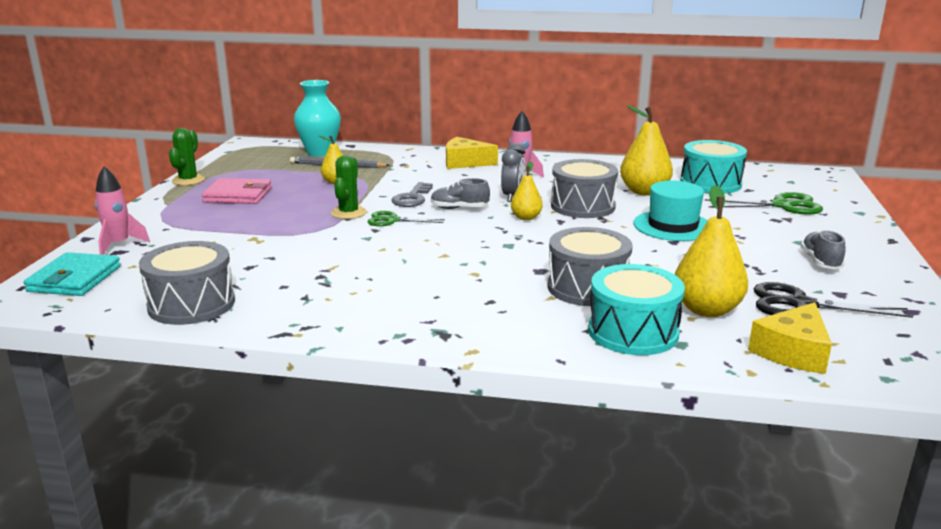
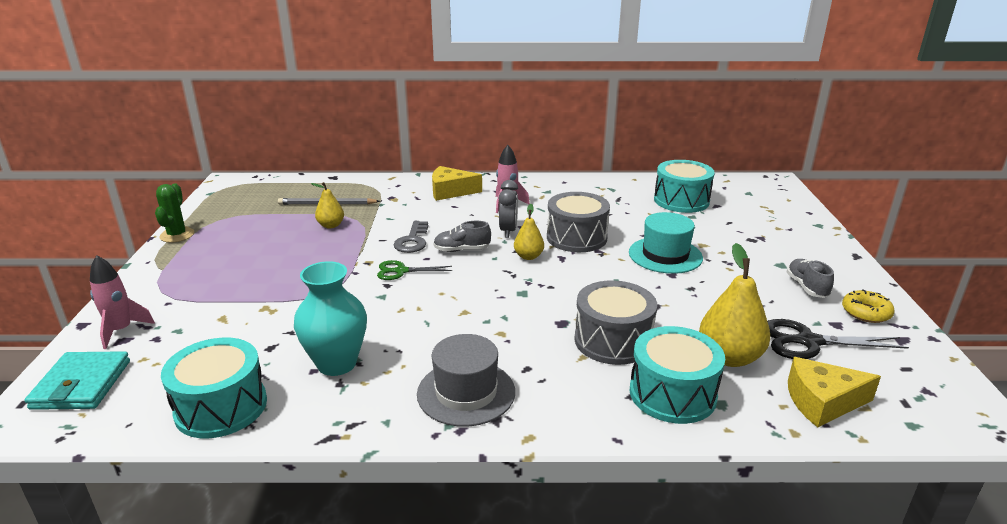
camera: 10 degrees left, 5 degrees up
(191, 304) = (221, 407): grey drum -> turquoise drum
(238, 195) = (234, 251): pink wallet -> none
(320, 152) = (304, 188): turquoise vase -> turquoise vase (337, 363)
(348, 213) = (354, 265): green cactus -> none
(423, 313) = (466, 392): none -> grey hat
(644, 192) = (626, 215): yellow pear -> none
(782, 205) = (751, 222): green scissors -> none
(793, 352) = (822, 402): yellow cheese -> yellow cheese turned 60 degrees clockwise
(879, 287) = (866, 312): none -> yellow donut

